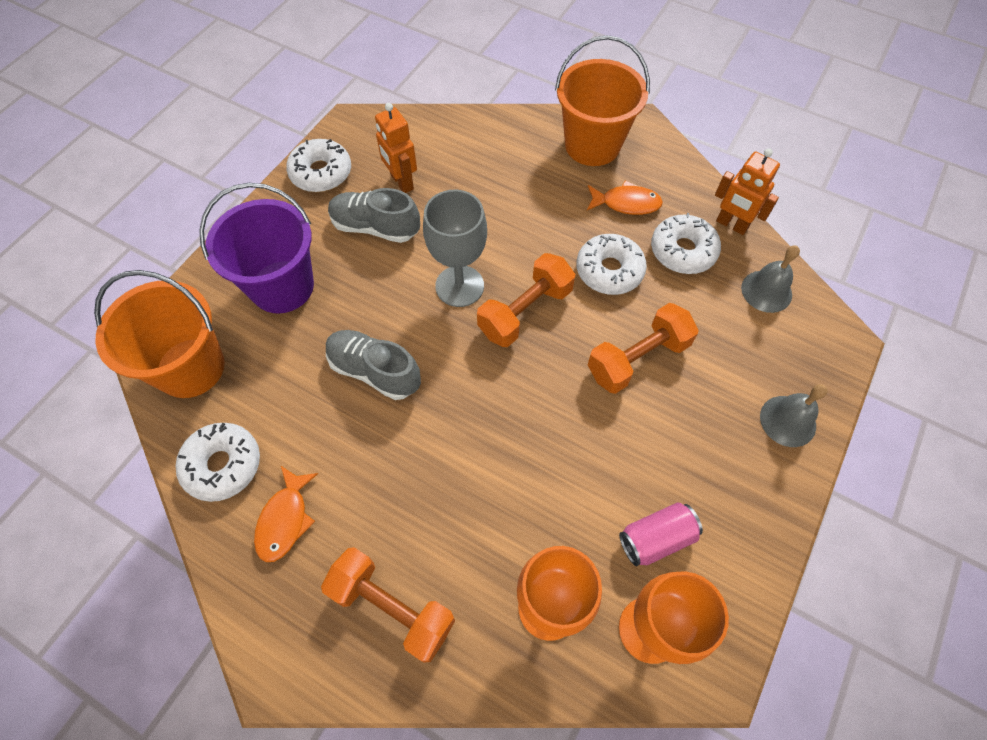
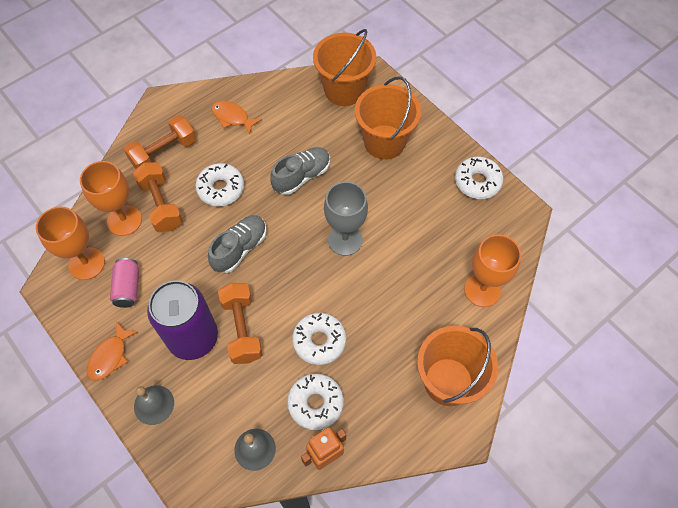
camera: 110 degrees right, 0 degrees up
(223, 465) = (276, 96): white donut -> white donut (221, 189)
(282, 286) = (384, 142): purple bucket -> orange bucket
(375, 227) = (414, 203): grey shoe -> grey shoe (240, 249)
(401, 182) = (452, 230): orange robot -> none
(471, 139) = (482, 290): none -> orange goblet
(525, 312) = (308, 273): orange dumbbell -> orange dumbbell (161, 205)
(626, 203) = (377, 381): orange fish -> orange fish (110, 356)
(680, 413) = (193, 337): none -> purple can

